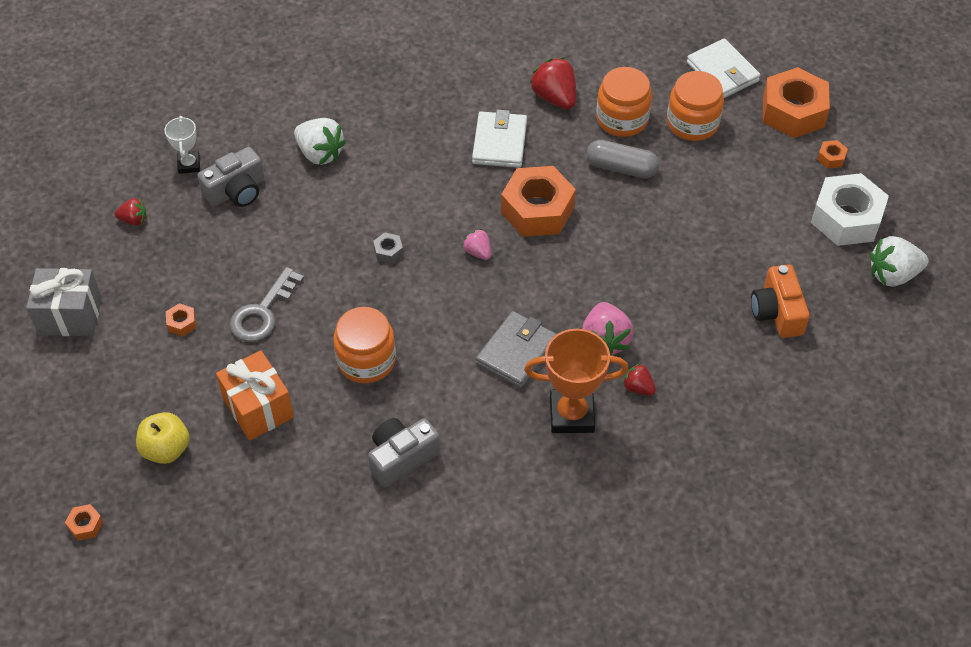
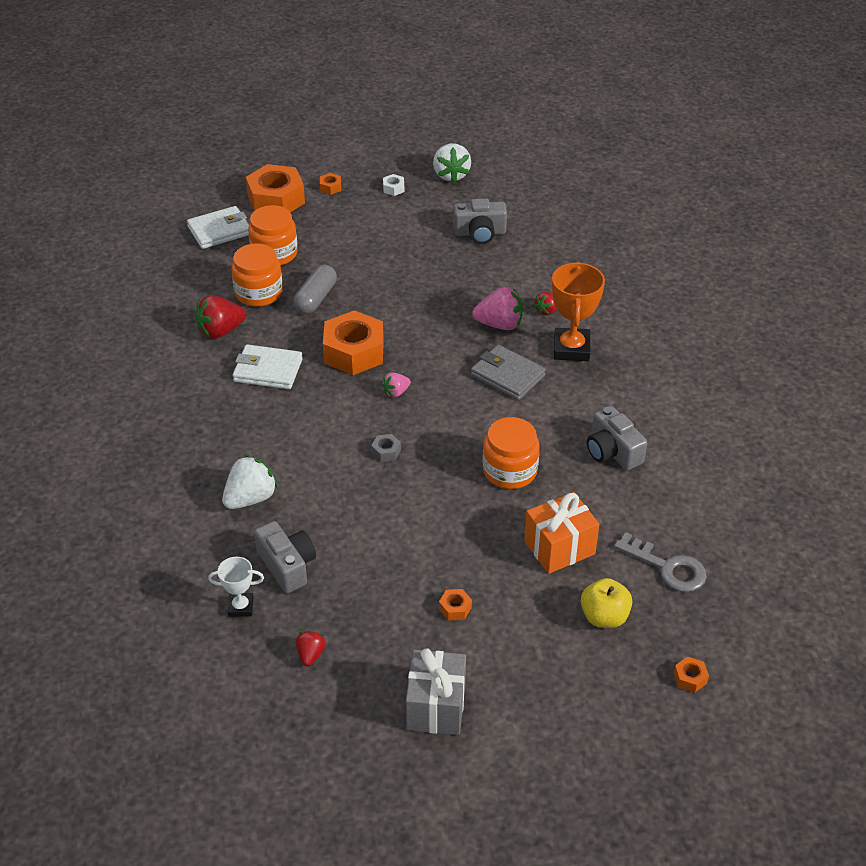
camera: 85 degrees left, 10 degrees down
(263, 312) = (448, 544): grey key -> grey key (667, 567)
(777, 312) = (480, 233): orange camera -> grey camera
(846, 218) = (393, 188): white nut -> white nut, size x0.41

